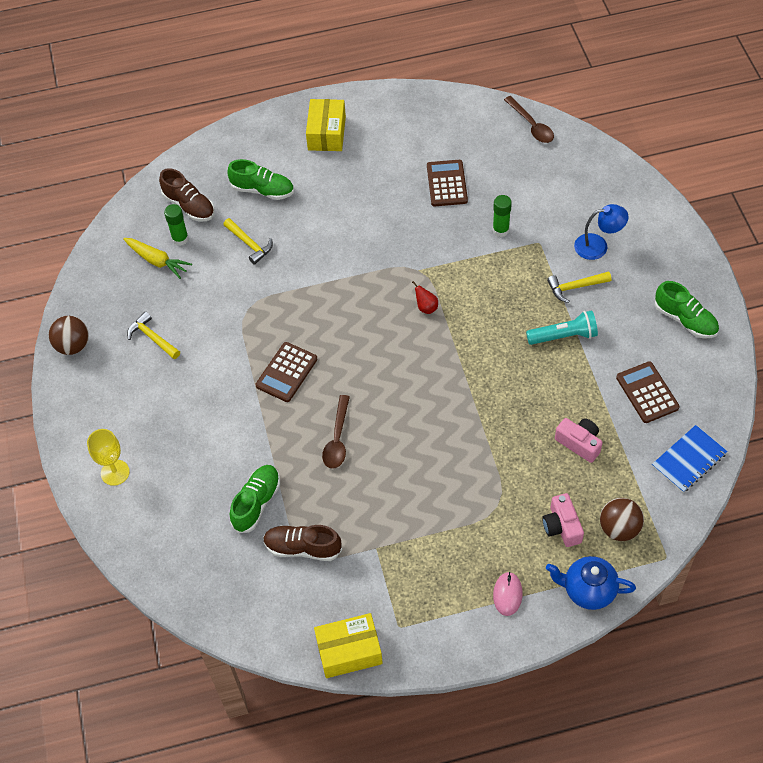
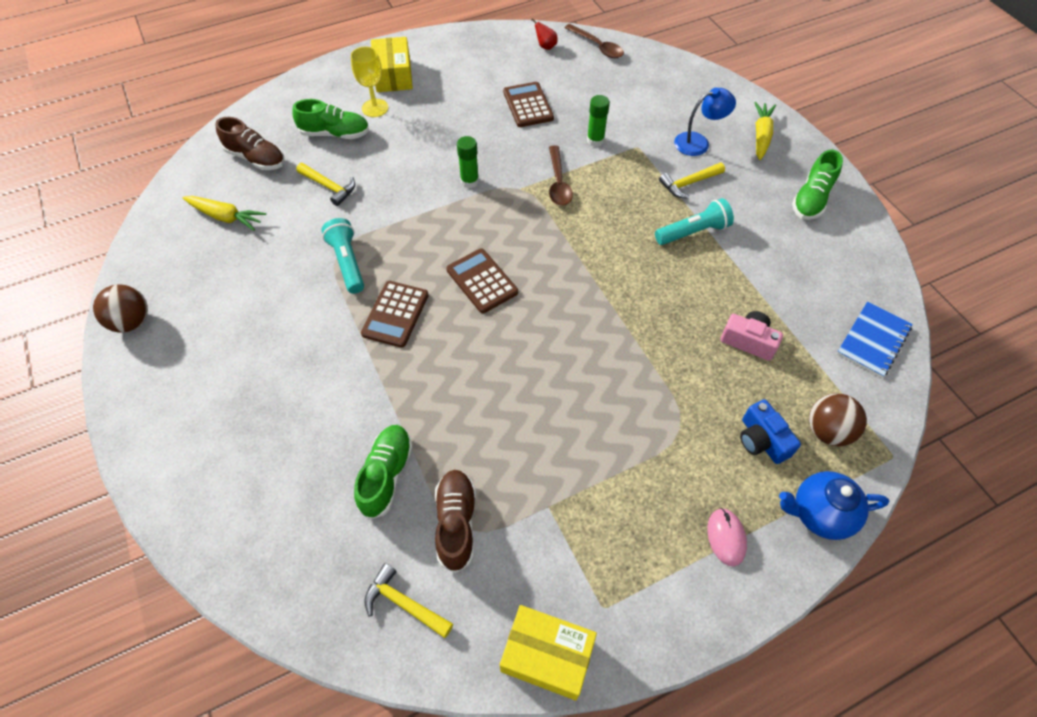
camera: 15 degrees left, 0 degrees up
(115, 472) = (197, 467): yellow goblet -> yellow goblet (375, 108)
(152, 337) = (229, 299): yellow hammer -> yellow hammer (404, 603)
(180, 239) = (250, 192): green glue stick -> green glue stick (469, 181)
(254, 319) = (347, 263): none -> turquoise flashlight
(303, 548) = (456, 523): brown shoe -> brown shoe turned 90 degrees clockwise
(337, 439) = (471, 380): brown spoon -> brown spoon (558, 183)
(349, 651) = (547, 656): yellow box -> yellow box turned 45 degrees clockwise
(426, 307) = (537, 224): red pear -> red pear (545, 46)
(562, 526) = (762, 440): pink camera -> blue camera
(647, 392) = (801, 276): brown calculator -> brown calculator (482, 281)
(661, 247) = (761, 136): none -> yellow carrot
(685, 320) = (811, 199): green shoe -> green shoe turned 90 degrees clockwise

